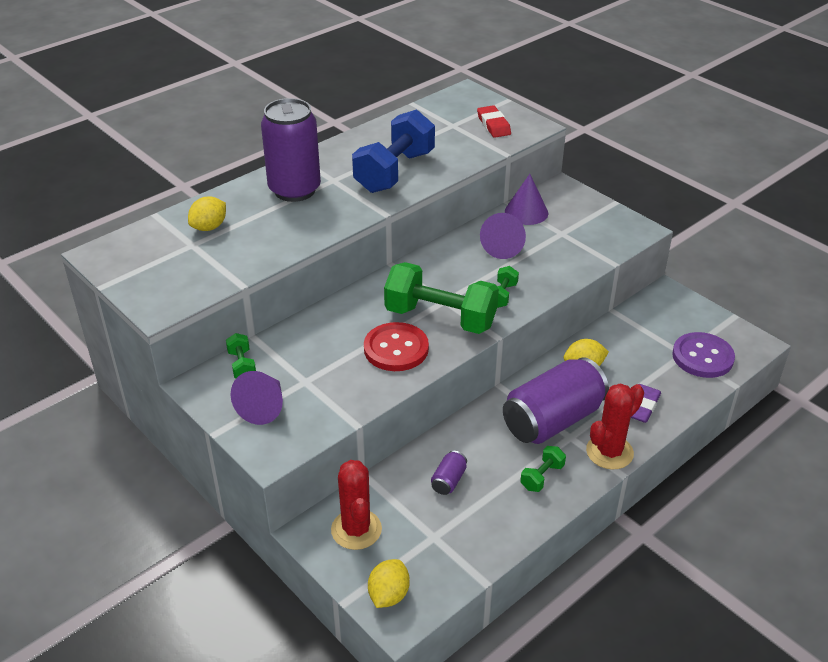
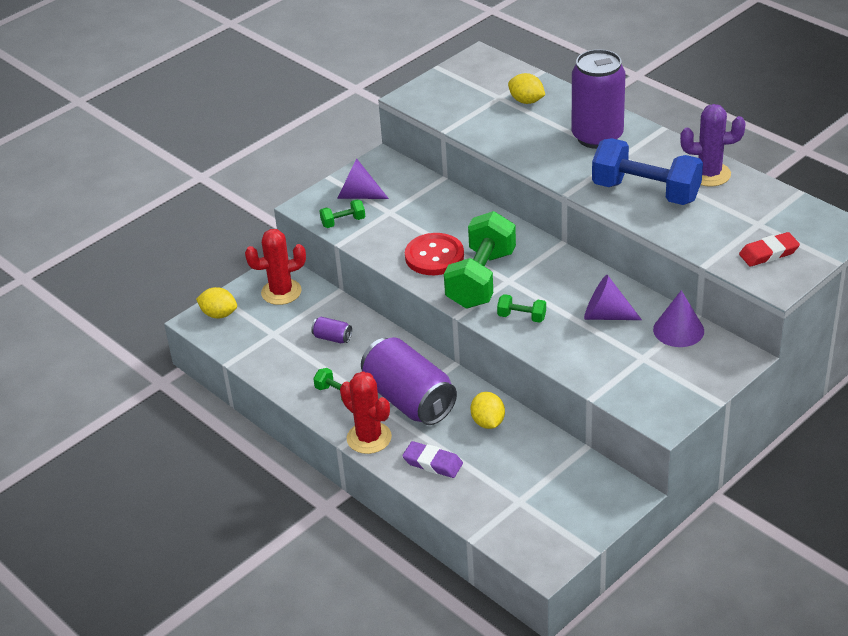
camera: 90 degrees right, 0 degrees up
(242, 365) = (406, 177): green dumbbell -> green dumbbell (343, 222)
(376, 139) = (709, 174): none -> purple cactus
(702, 357) = (515, 516): purple button -> none

